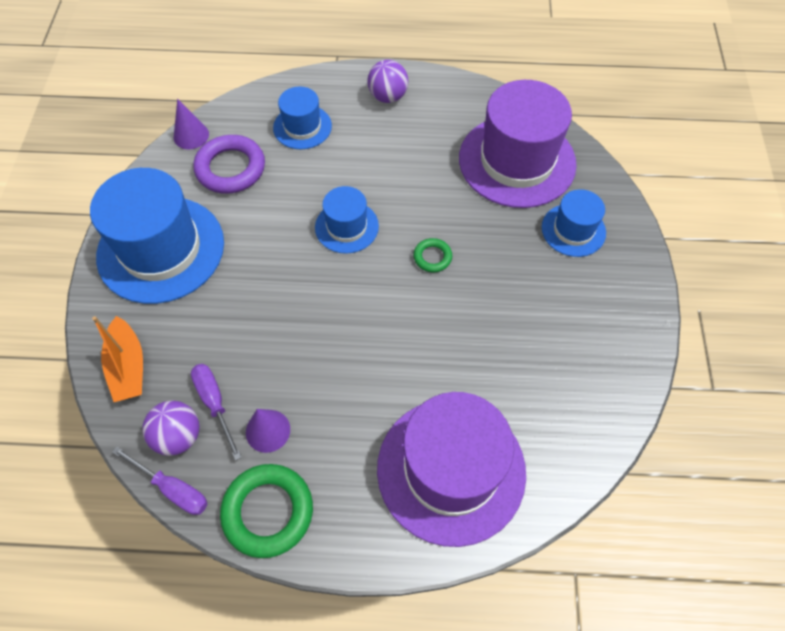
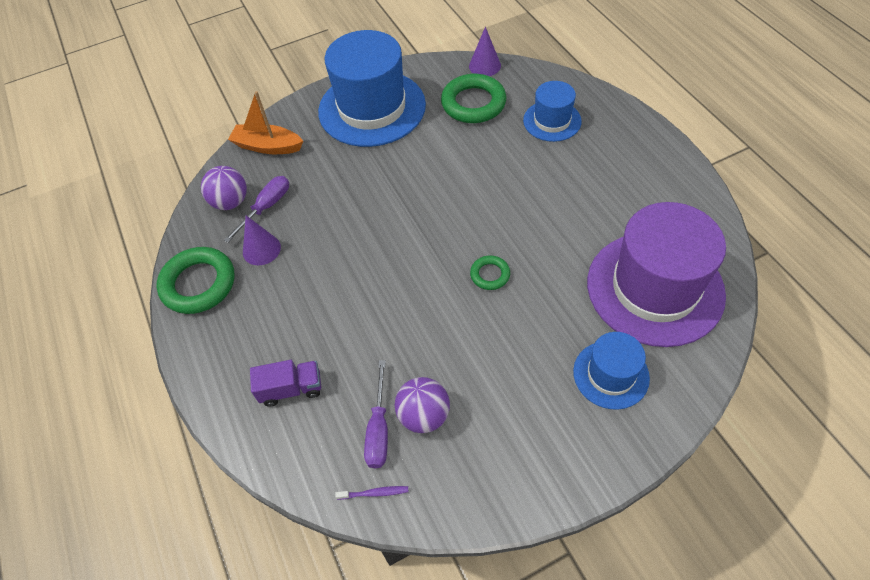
camera: 65 degrees right, 5 degrees down
(128, 367) = (268, 146): orange boat -> orange boat turned 60 degrees clockwise
(172, 488) = (190, 221): purple screwdriver -> purple screwdriver (379, 429)
(230, 168) = (473, 103): purple ring -> green ring
(346, 227) = (475, 201): blue hat -> none
(388, 96) = (638, 156): purple ball -> purple ball (424, 415)
(451, 470) = (291, 388): purple hat -> purple truck
(589, 445) = (374, 493): none -> purple toothbrush

